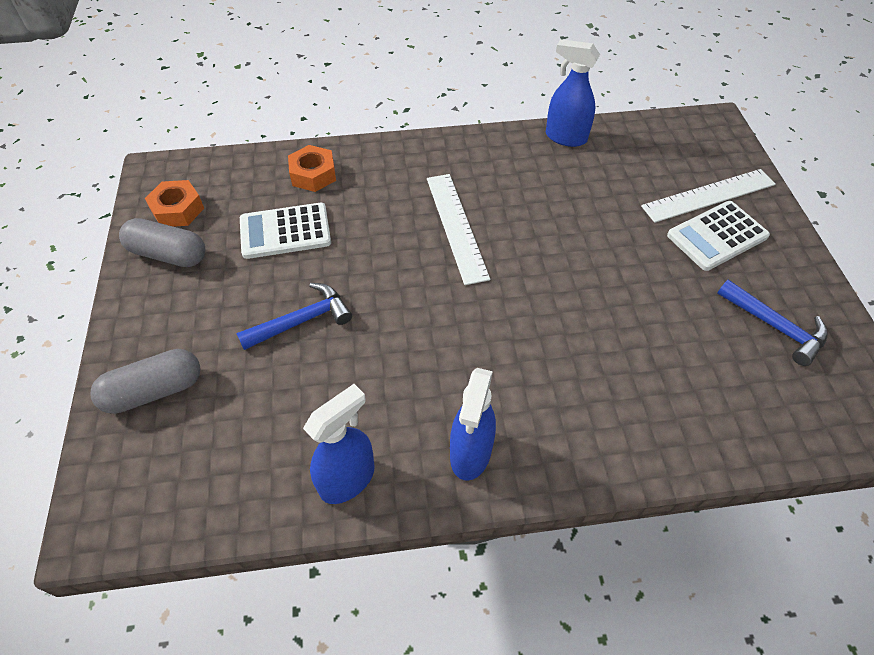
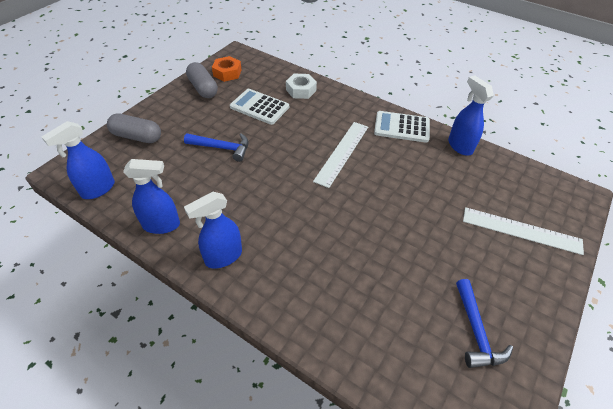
camera: 40 degrees right, 5 degrees down
(192, 507) = (98, 189): none -> blue spray bottle
(313, 174) = (301, 90): orange nut -> white nut
(717, 236) = (498, 255): white calculator -> white calculator (401, 127)

